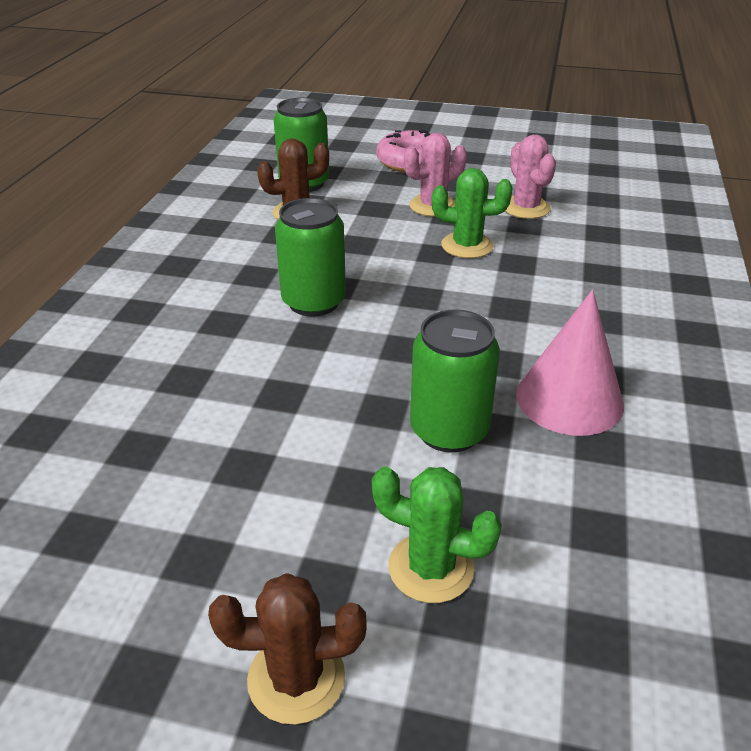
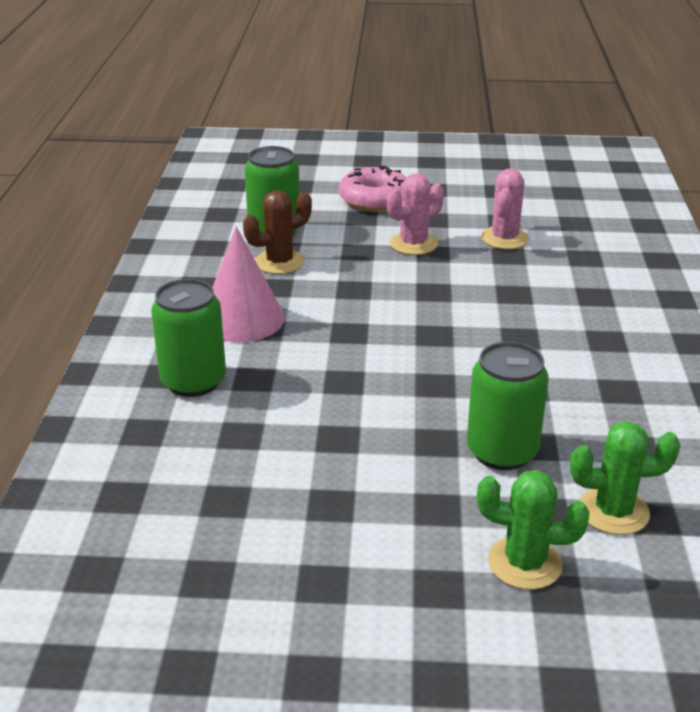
camera: 10 degrees left, 5 degrees down
(296, 678) = (445, 658): brown cactus -> none
(314, 302) = (333, 350): green can -> green can (193, 381)
(467, 246) = (460, 281): green cactus -> green cactus (613, 511)
(526, 208) = (504, 238): pink cactus -> pink cactus turned 45 degrees clockwise
(569, 399) = (598, 413): pink cone -> pink cone (242, 319)

